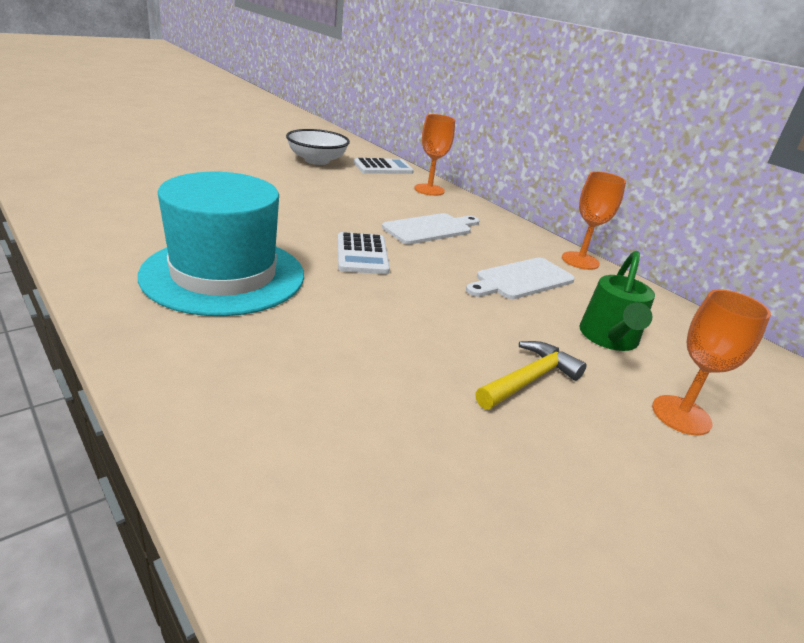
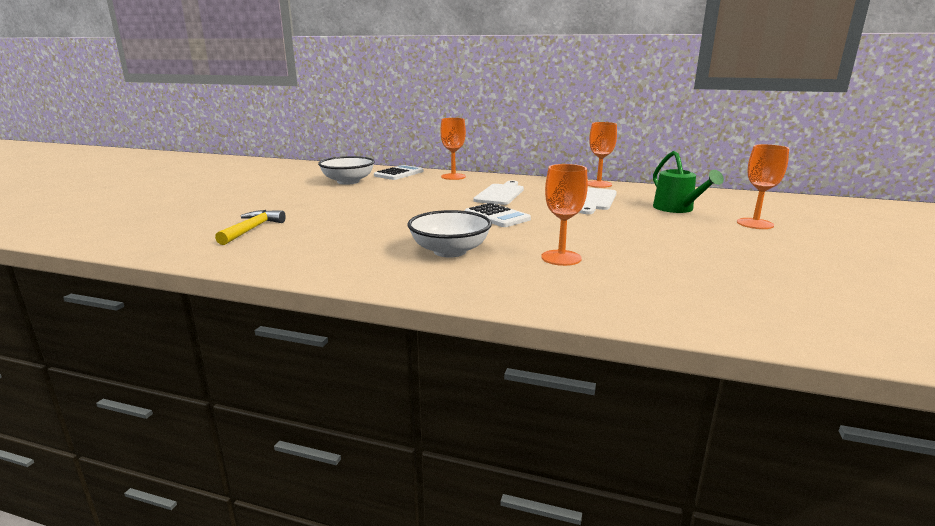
camera: 30 degrees left, 10 degrees down
(224, 274) = (450, 251): turquoise hat -> white bowl
(307, 336) = (561, 258): none -> orange goblet
(529, 379) = (684, 234): yellow hammer -> yellow hammer (252, 229)

